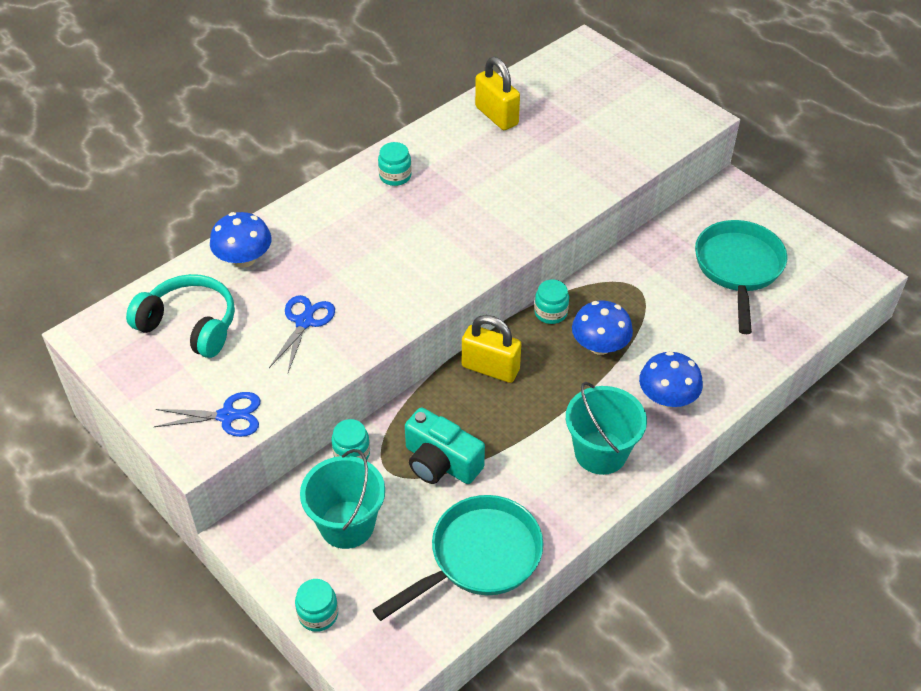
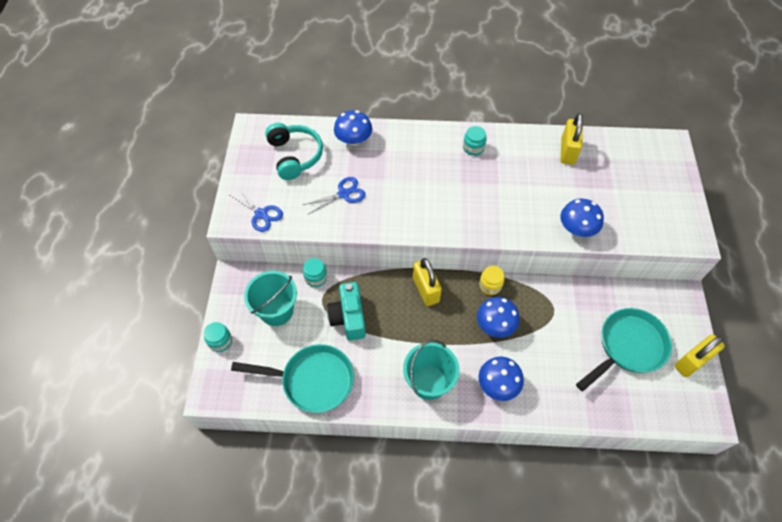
camera: 45 degrees right, 10 degrees up
(550, 312) = (490, 285): turquoise jar -> yellow jar
(590, 181) = (577, 228): none -> blue mushroom
(801, 239) = (692, 362): none -> yellow padlock

